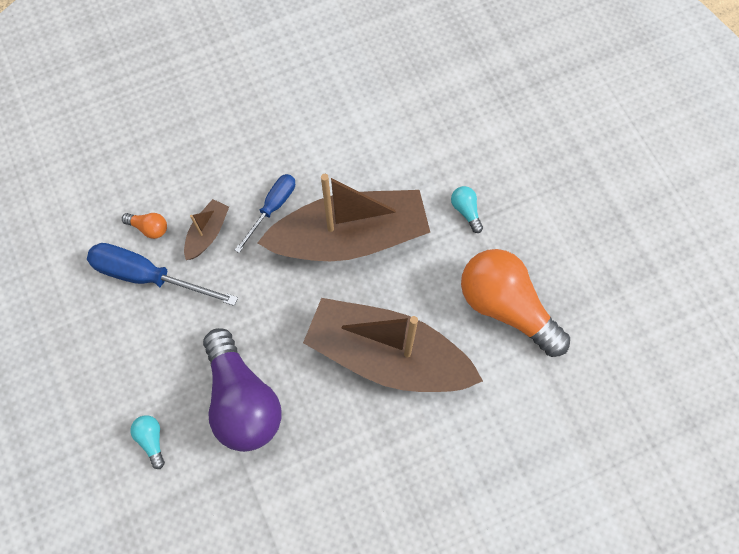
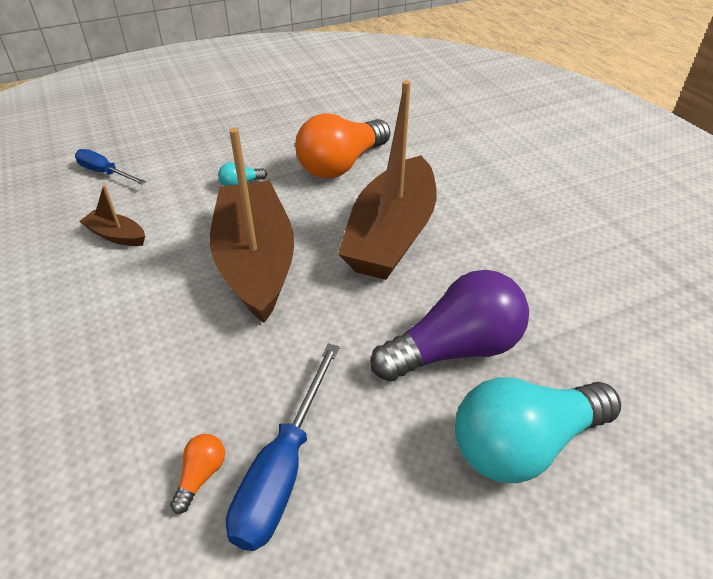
camera: 90 degrees left, 25 degrees down
(152, 440) = (524, 444): turquoise light bulb -> turquoise light bulb, size x2.47
(207, 233) = (225, 398): brown boat -> brown boat (116, 235)
(272, 208) = (202, 329): blue screwdriver -> blue screwdriver (105, 173)

